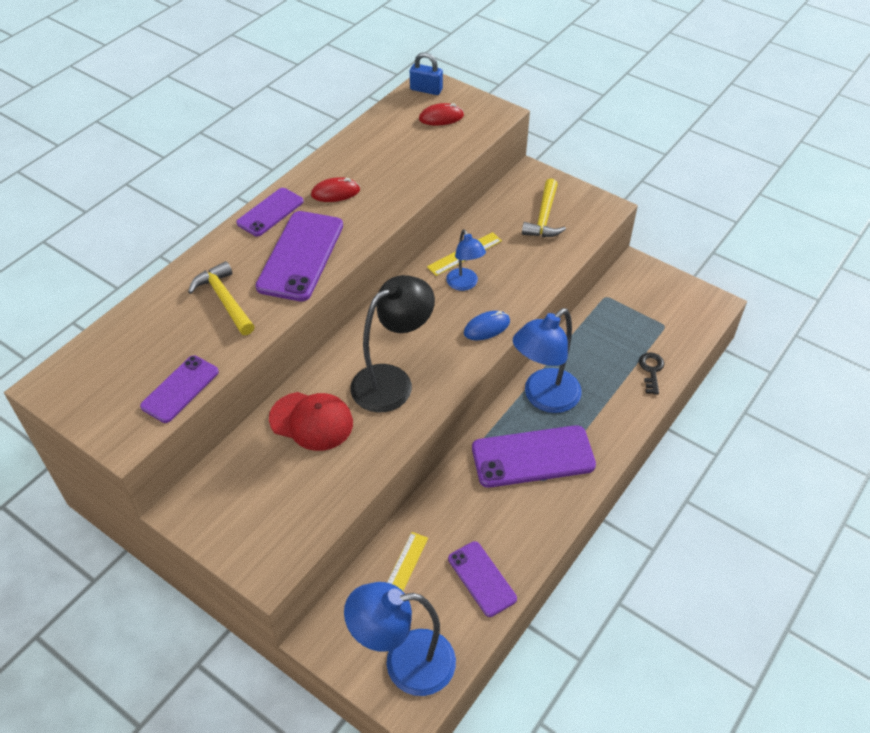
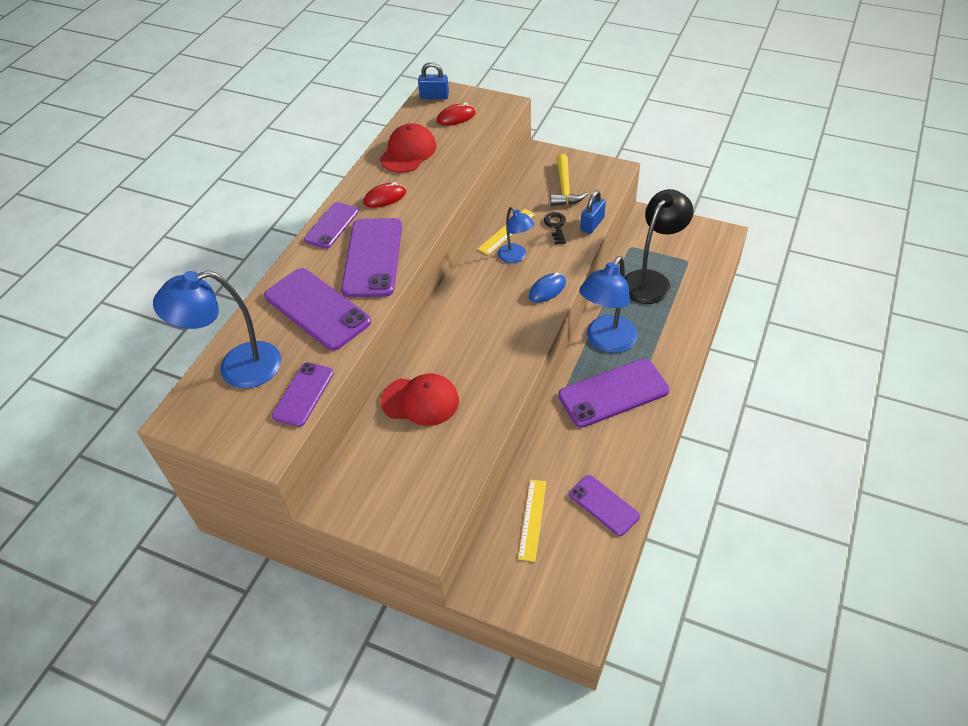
camera: 10 degrees left, 0 degrees up
(224, 300) = (317, 309): yellow hammer -> purple phone
(377, 147) = (408, 152): none -> red cap
(392, 381) = (480, 352): black lamp -> black lamp (651, 280)
(405, 663) = (561, 592): blue lamp -> blue lamp (237, 368)
(560, 264) = (592, 224): none -> blue padlock
(651, 370) = (688, 300): black key -> black key (556, 226)

